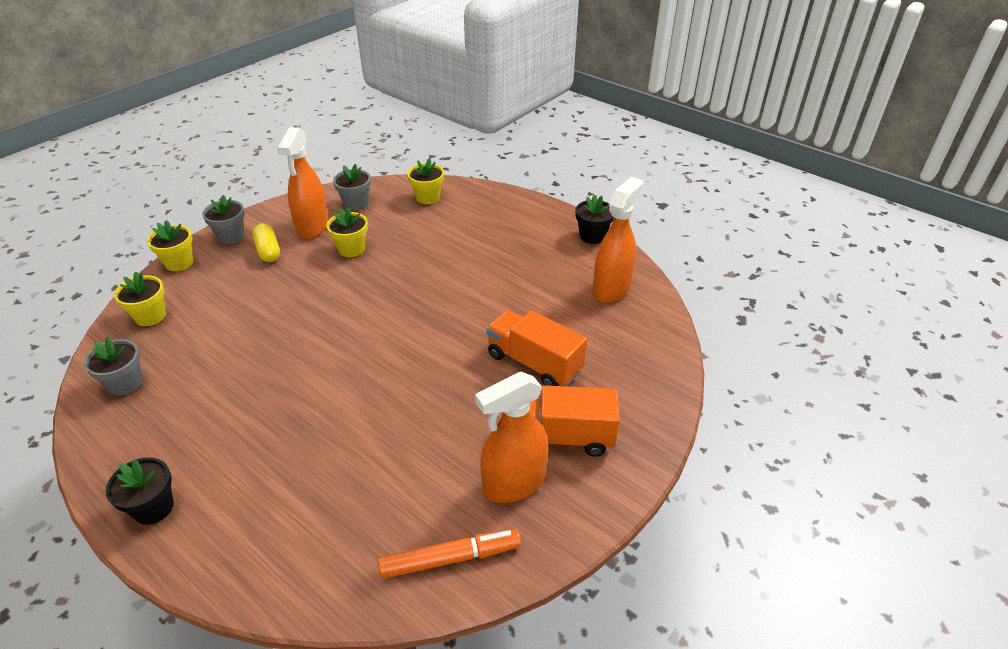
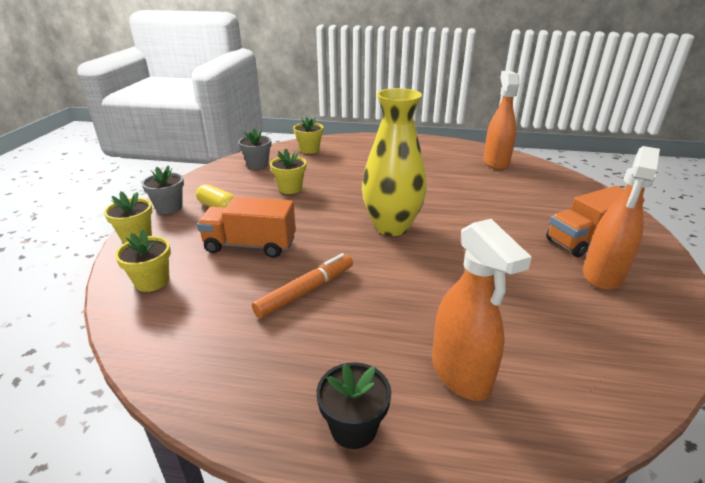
camera: 30 degrees left, 10 degrees down
(125, 383) = (187, 340): grey flower pot -> none
(312, 227) = (239, 184): orange spray bottle -> orange spray bottle (461, 373)
(388, 336) = (391, 226): none -> yellow vase
(450, 558) = (639, 337): orange marker -> orange marker (306, 291)
(534, 363) = (510, 209): orange truck -> orange truck (250, 245)
(592, 236) = (446, 143): black flower pot -> none

